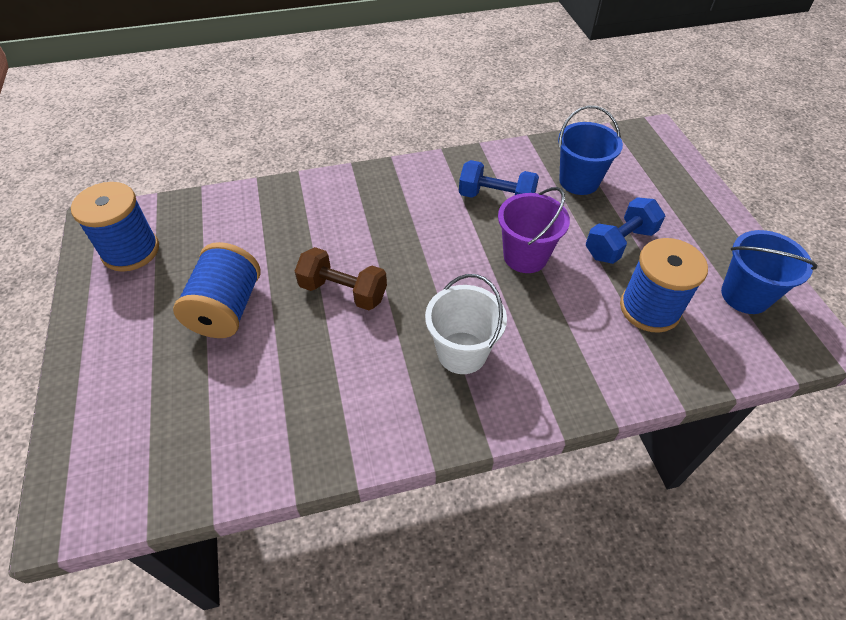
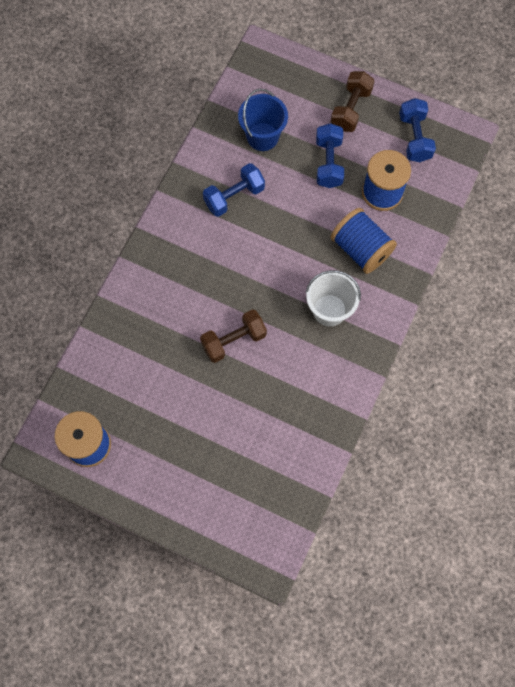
camera: 50 degrees left, 20 degrees up
(226, 309) = (192, 414): blue spool -> blue spool (361, 249)
(525, 256) = (293, 221): purple bucket -> none
(695, 224) = (351, 109): none -> brown dumbbell
(745, 295) = (414, 138): blue bucket -> blue dumbbell

